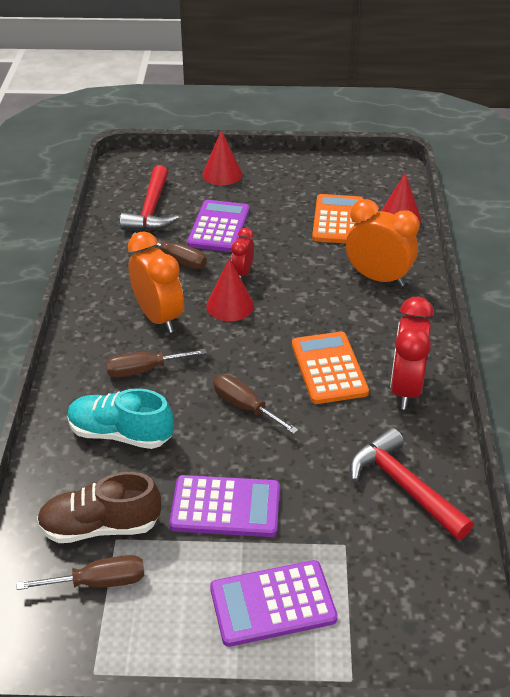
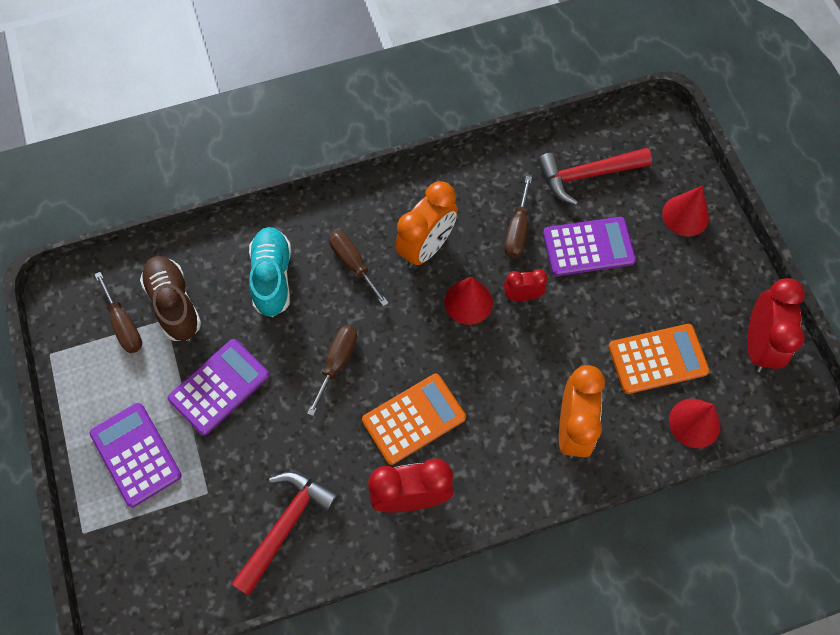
camera: 70 degrees right, 25 degrees up
(225, 507) = (219, 387): purple calculator -> purple calculator turned 120 degrees counterclockwise
(349, 173) = (758, 344): none -> red clock

